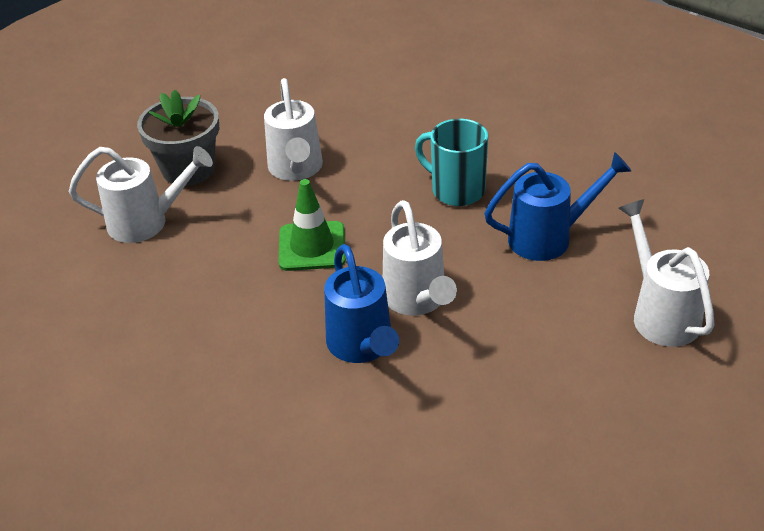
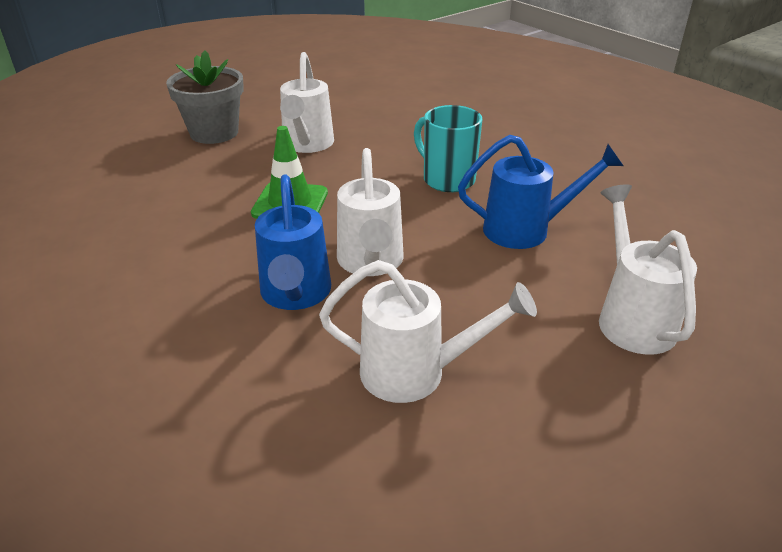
camera: 10 degrees right, 5 degrees down
(146, 222) = (154, 164): white watering can -> white watering can (415, 372)

